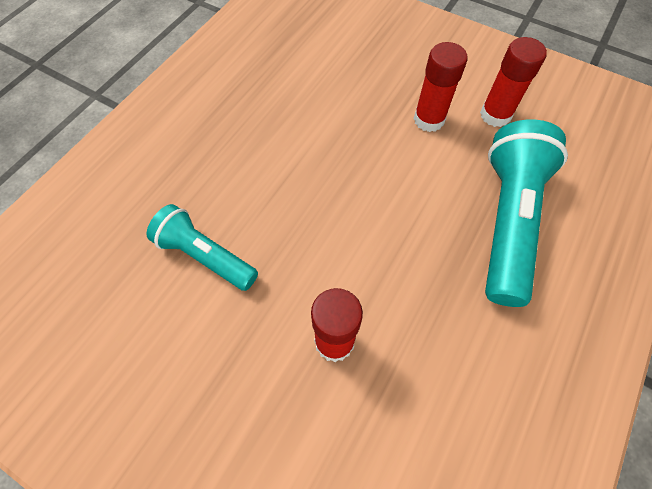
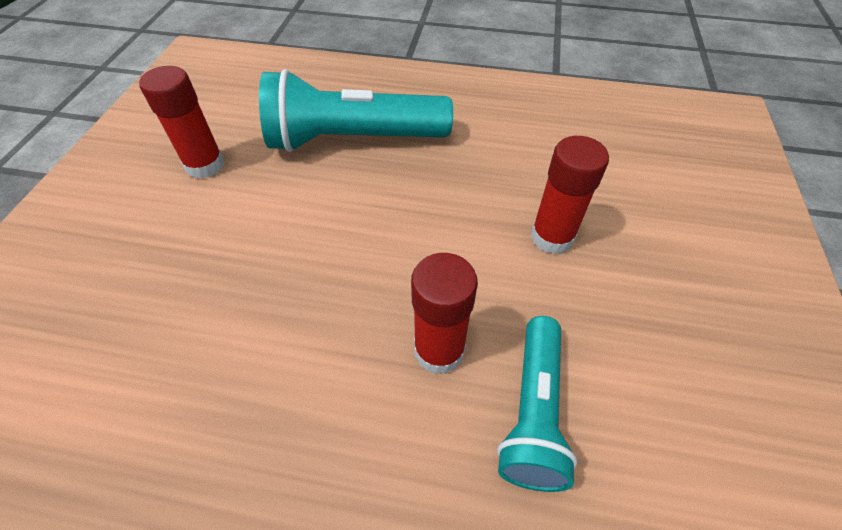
camera: 110 degrees left, 10 degrees down
(429, 120) = (221, 222): red glue stick -> red glue stick (439, 350)

